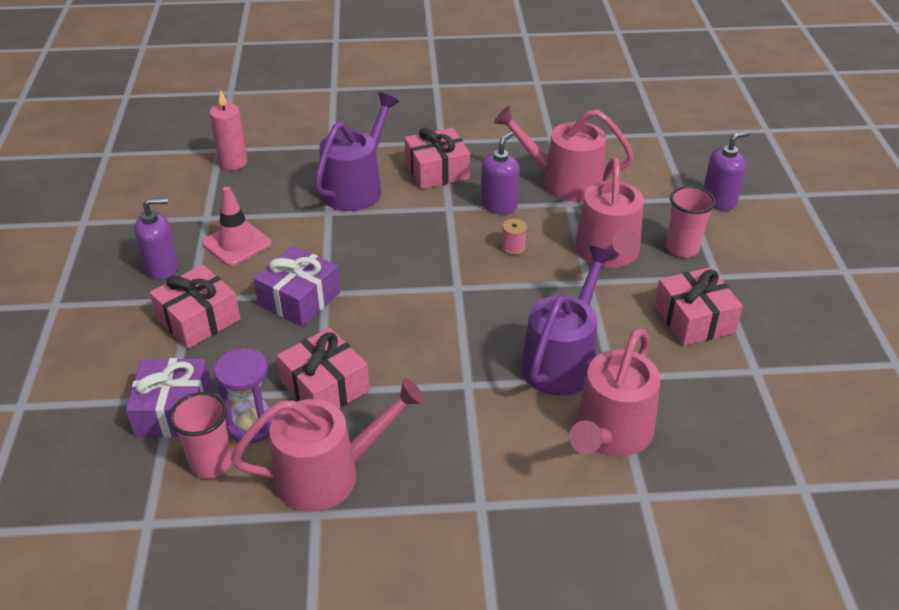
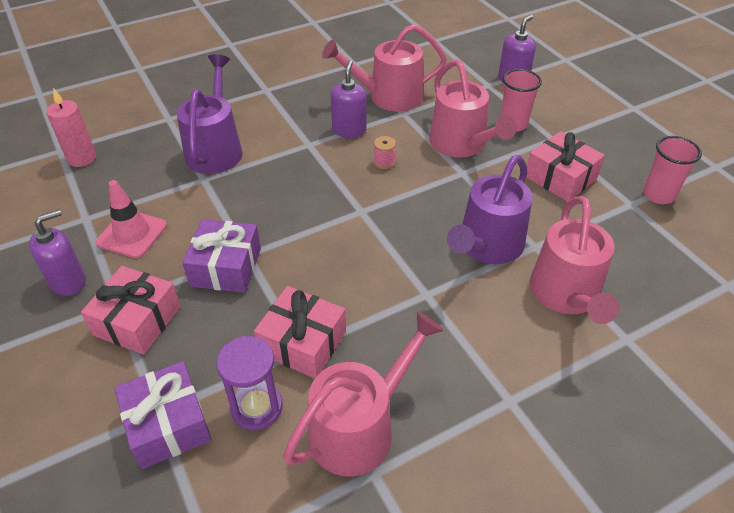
camera: 25 degrees left, 5 degrees up
(211, 464) = (240, 464): pink cup -> pink cup (658, 195)
(437, 170) = (278, 115): pink gift -> none
(562, 361) = (487, 246): purple watering can -> purple watering can turned 150 degrees counterclockwise

